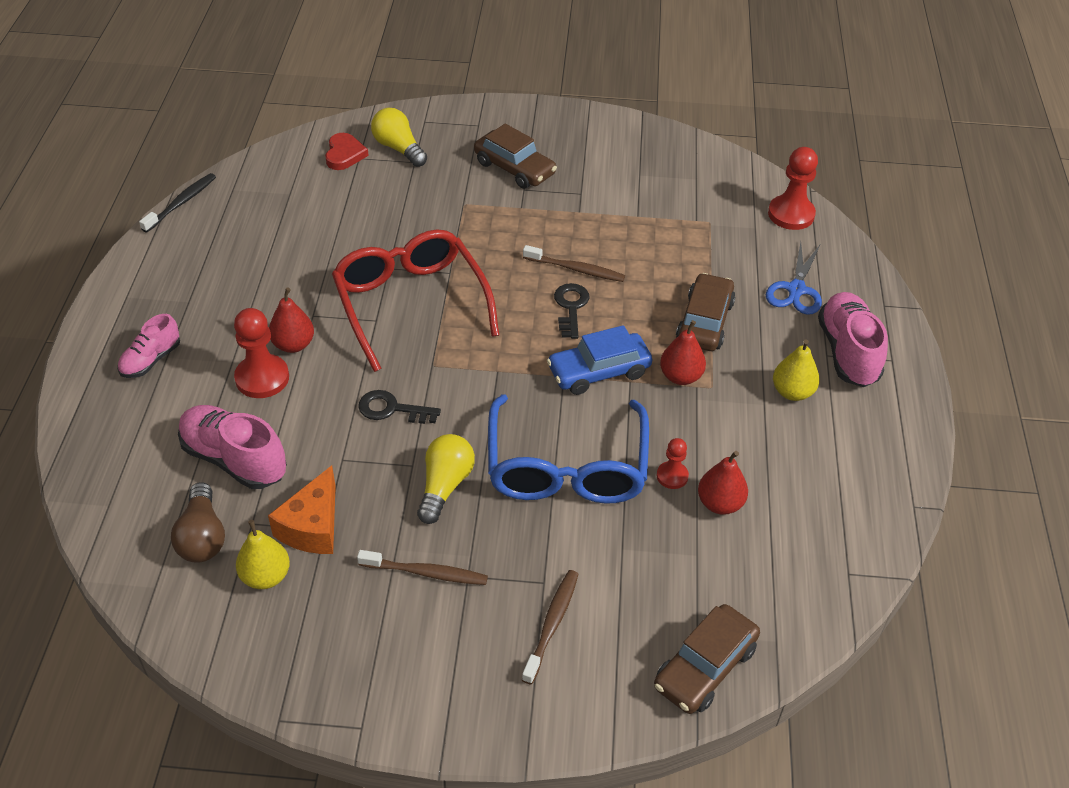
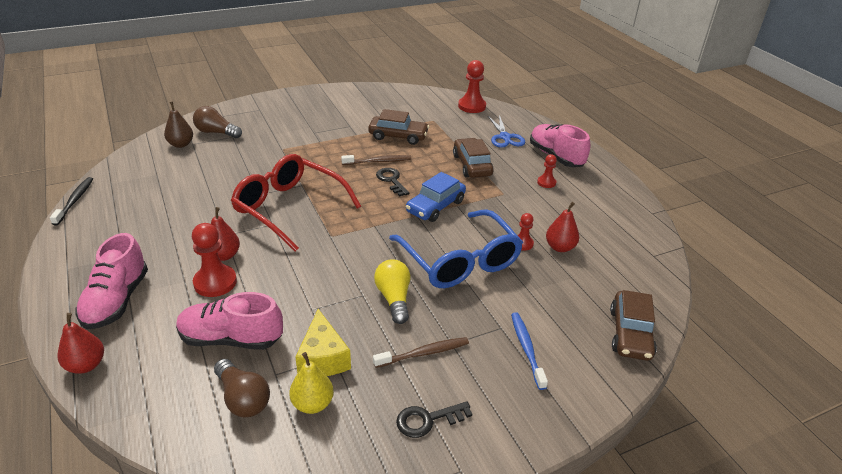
camera: 30 degrees left, 10 degrees down
(151, 360) = (116, 301): pink shoe -> pink shoe, size x1.66
(312, 527) = (323, 358): orange cheese -> yellow cheese
(344, 154) = (181, 144): red heart -> brown pear
(392, 409) = (323, 269): black key -> black key (428, 420)
(398, 148) = (216, 132): yellow light bulb -> brown light bulb
(514, 168) = (300, 124): brown car -> brown car (398, 136)
(552, 624) = (526, 349): brown toothbrush -> blue toothbrush
(680, 376) = (482, 194): red pear -> red pear (86, 365)
(792, 392) = (546, 182): yellow pear -> red pawn

